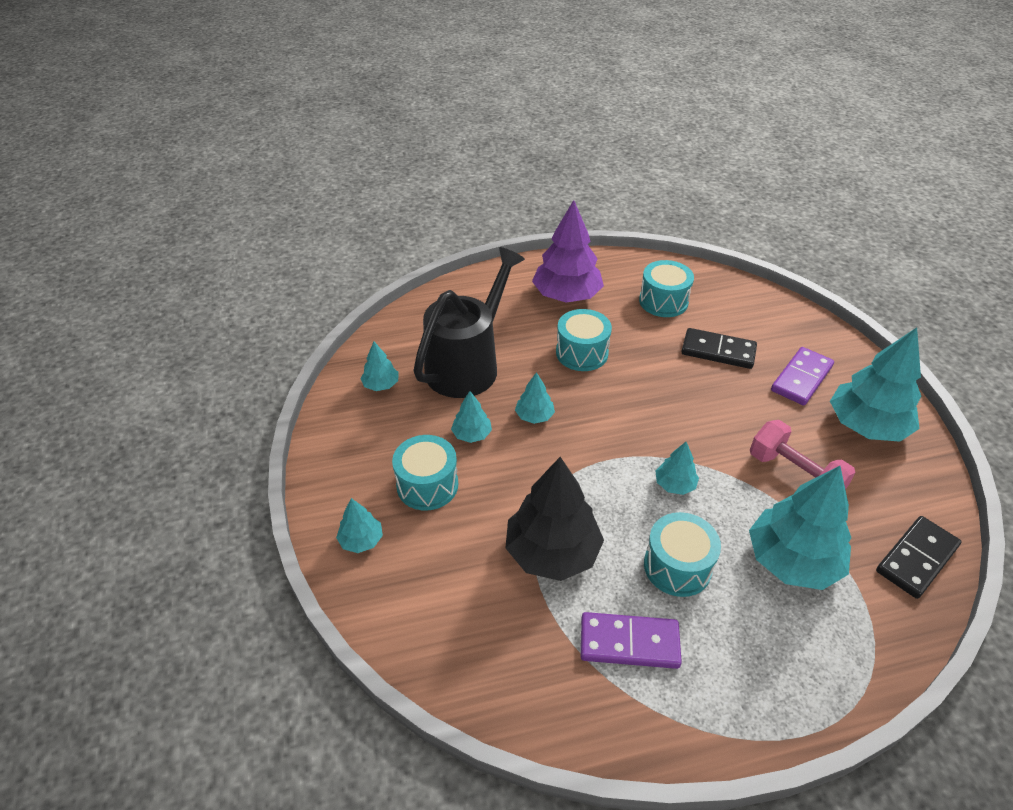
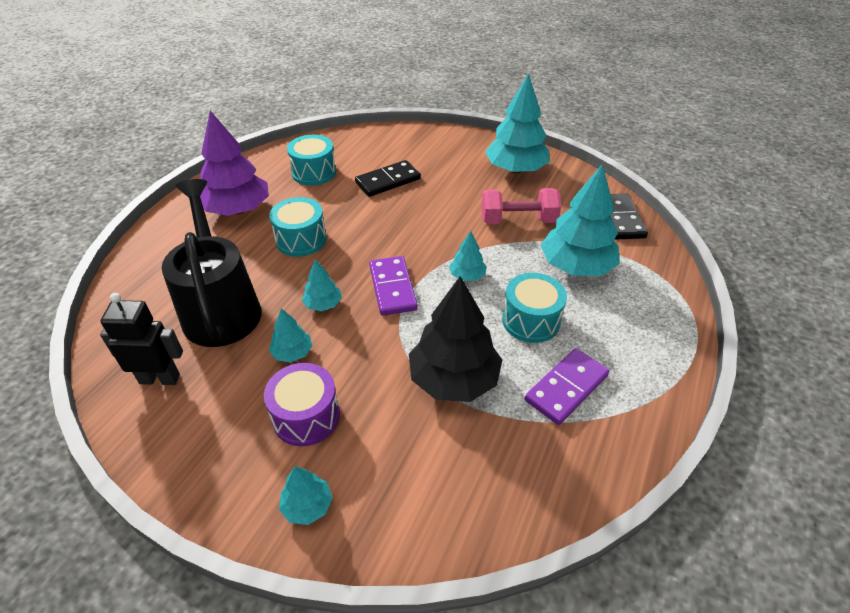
camera: 50 degrees left, 0 degrees up
(381, 385) = (160, 378): turquoise tree -> black robot
(427, 485) = (306, 416): turquoise drum -> purple drum
(801, 378) = (453, 166): purple domino -> purple domino (392, 288)

